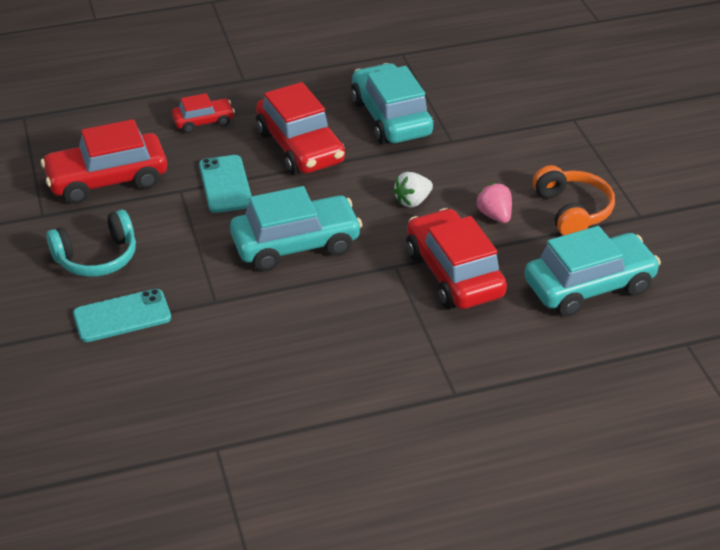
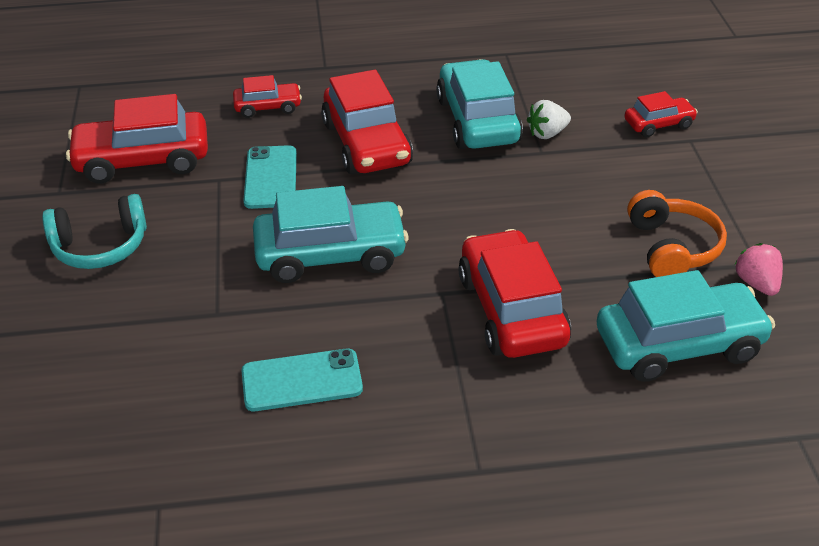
camera: 10 degrees right, 0 degrees up
(122, 316) = (103, 319): turquoise phone -> turquoise phone (302, 380)
(412, 201) = (480, 217): white strawberry -> white strawberry (547, 133)
(495, 215) = (575, 244): pink strawberry -> pink strawberry (757, 284)
(545, 107) = (658, 124): none -> red car

